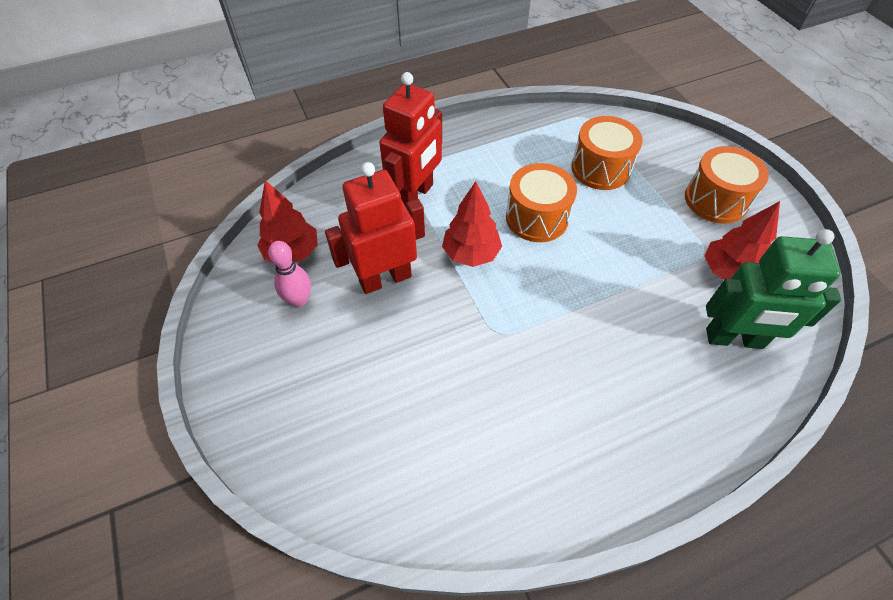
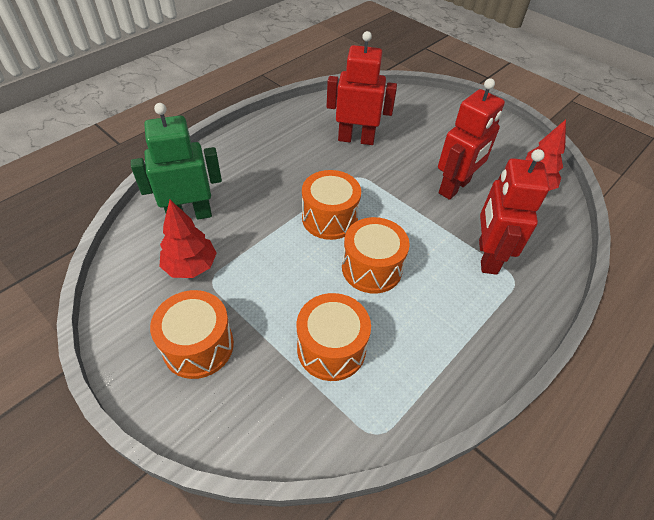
camera: 155 degrees right, 5 degrees down
(299, 300) = (496, 161): pink bowling pin -> none
(468, 405) = (356, 139): none -> red robot
(471, 254) = (407, 221): red tree -> none
(559, 283) = (329, 218): none -> orange drum

